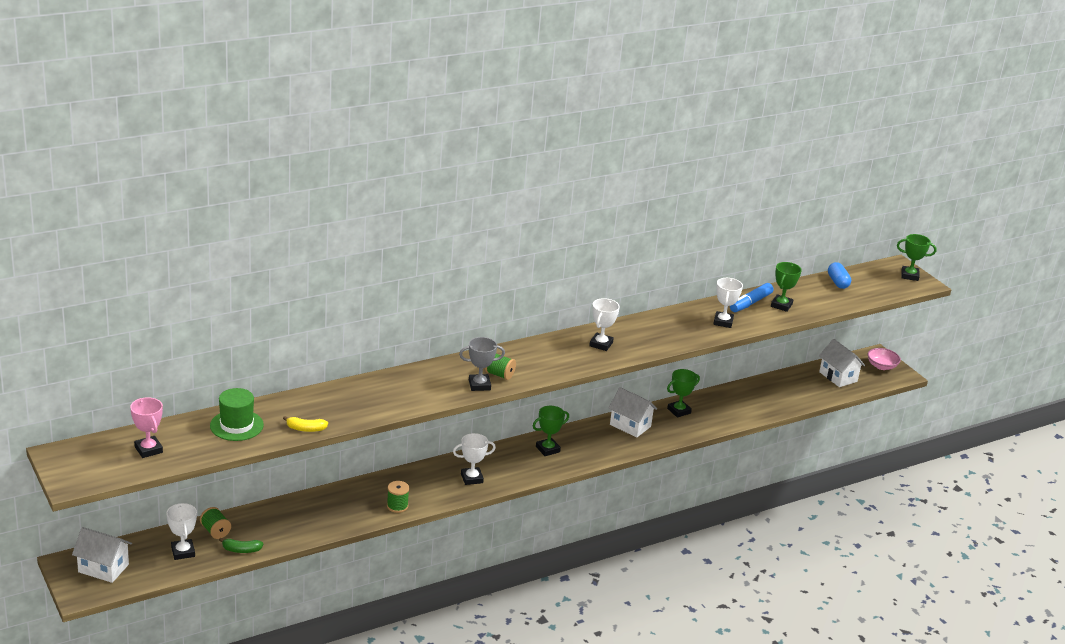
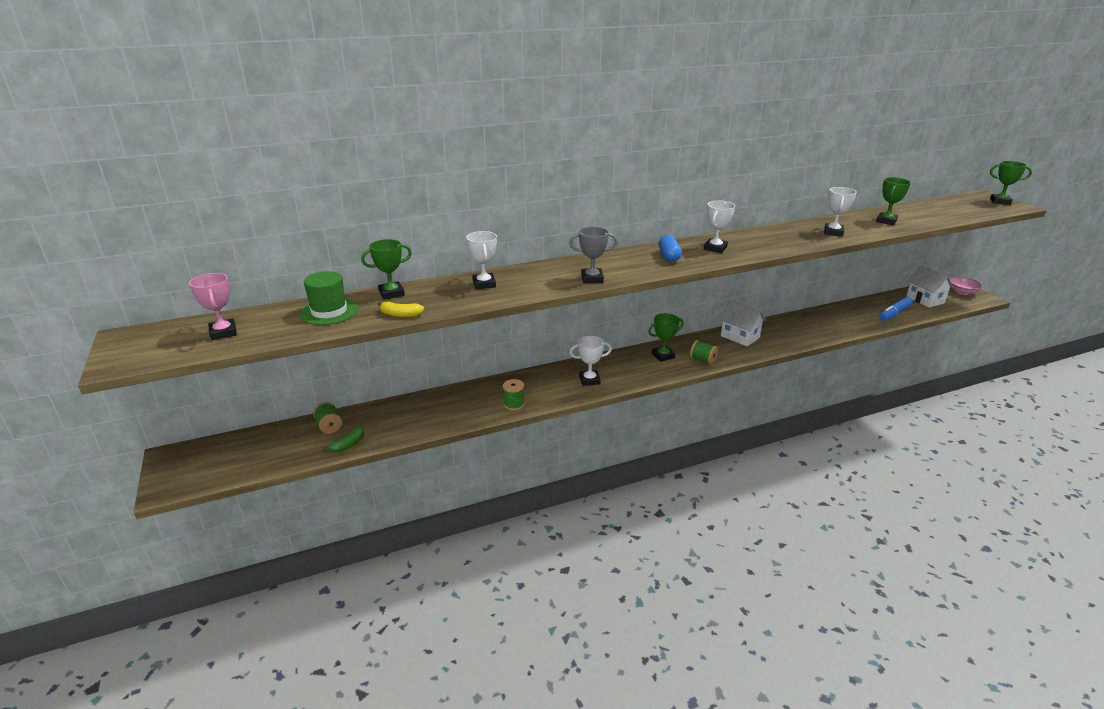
camera: 10 degrees right, 0 degrees up
(103, 568) = (202, 461): white house -> none
(183, 552) = (289, 446): white trophy -> white trophy (484, 284)
(241, 550) = (348, 445): green banana -> green banana turned 60 degrees counterclockwise
(499, 375) = (613, 271): green spool -> green spool (702, 360)
(679, 411) = (783, 325): green trophy -> green trophy (391, 293)
(750, 303) = (855, 220): blue marker -> blue marker (894, 314)
(837, 282) = (933, 206): blue capsule -> blue capsule (669, 256)

